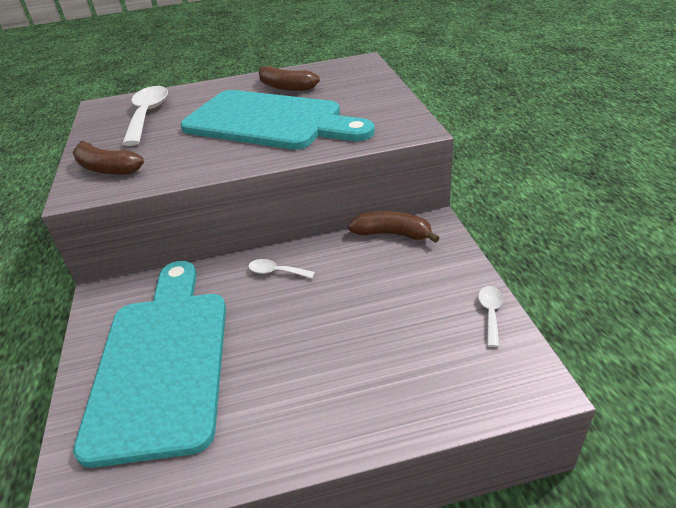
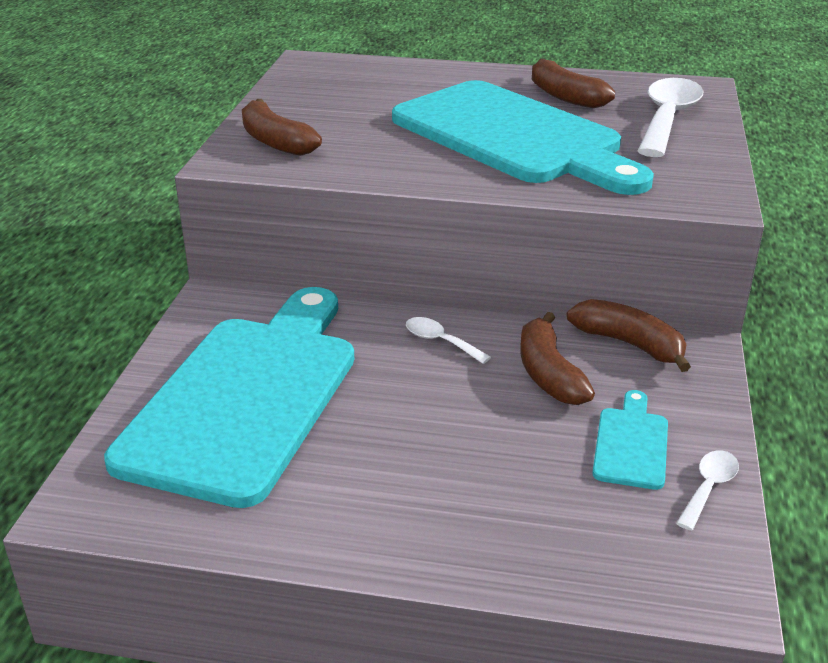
camera: 20 degrees right, 5 degrees down
(147, 115) = (359, 88): white spoon -> white spoon (667, 118)
(355, 270) = (548, 373): none -> brown banana
(430, 301) = (631, 444): none -> turquoise cutting board

